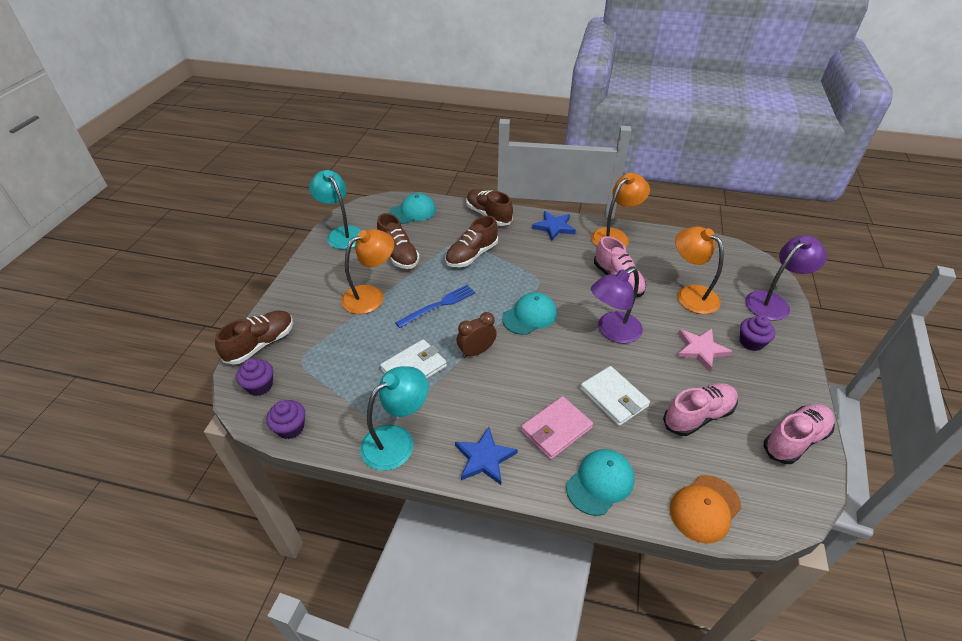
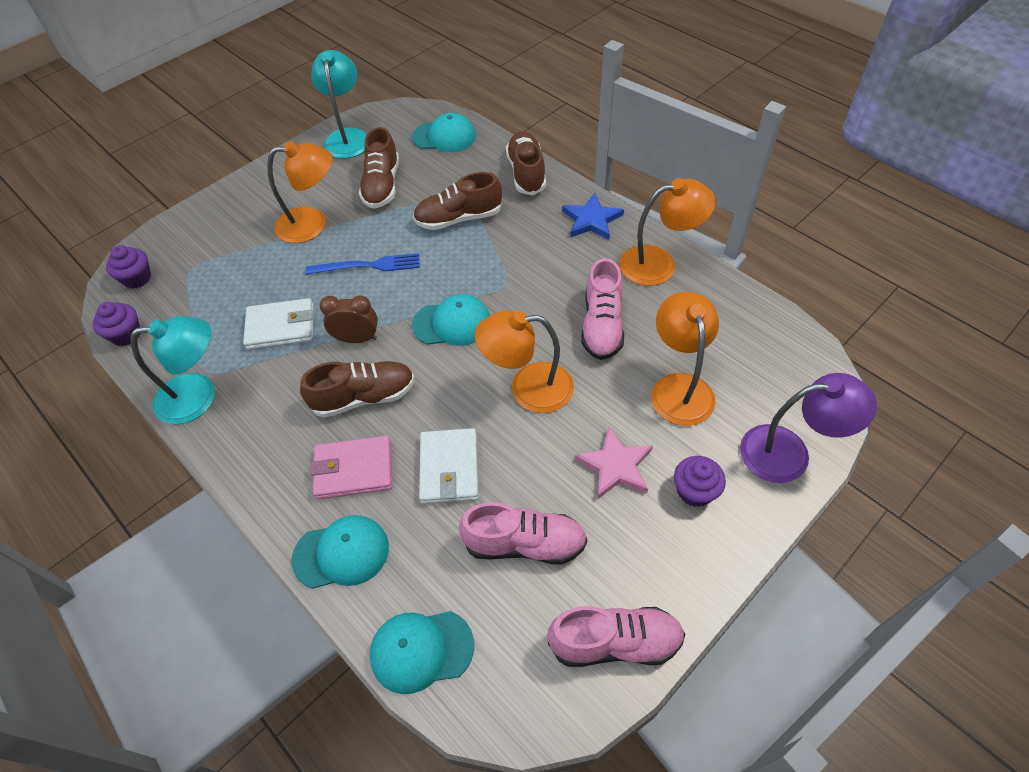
camera: 35 degrees right, 10 degrees up
(261, 344) = (172, 234): brown shoe -> brown shoe (364, 397)
(484, 458) = (257, 460): blue star -> none
(612, 332) = (528, 388): purple lamp -> orange lamp
(705, 508) = (421, 650): orange cap -> turquoise cap

